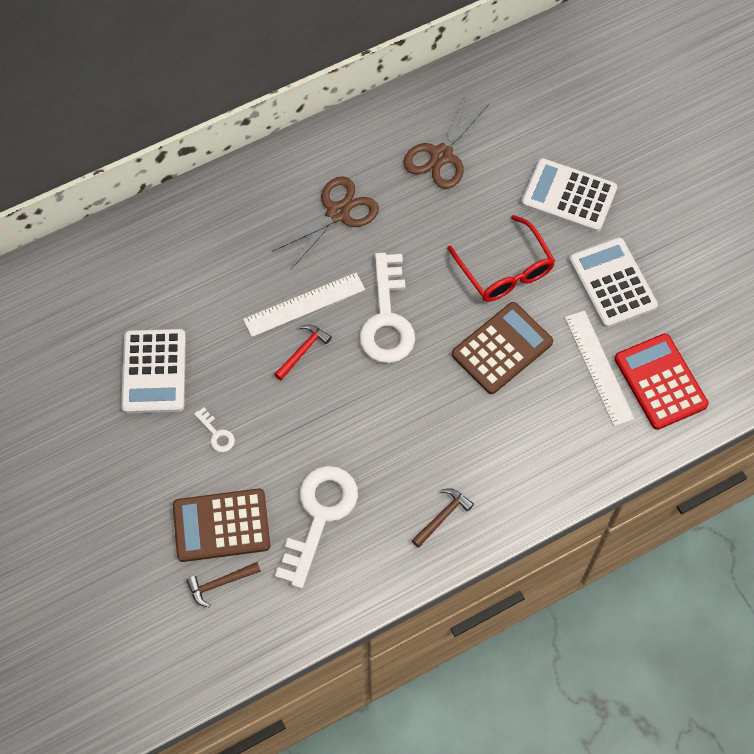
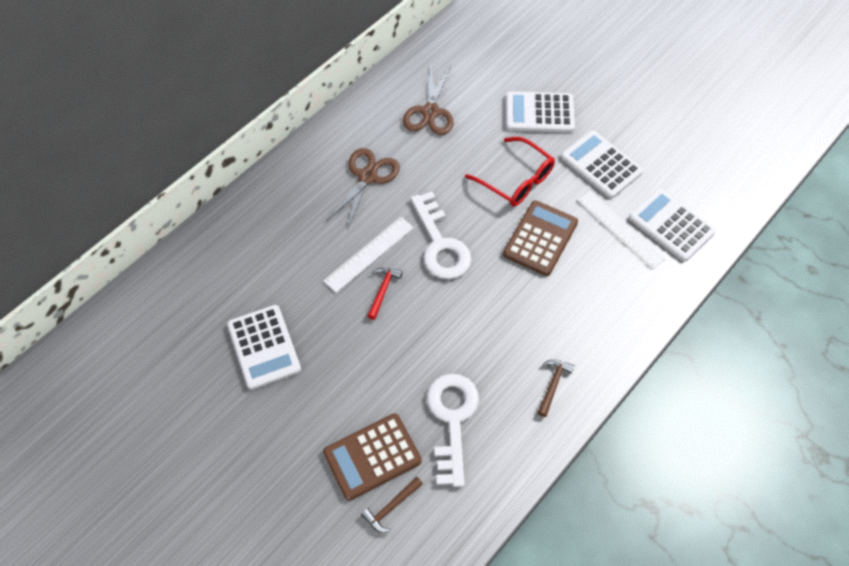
camera: 20 degrees left, 5 degrees down
(216, 434) = (337, 381): white key -> none
(660, 382) = (671, 225): red calculator -> white calculator

